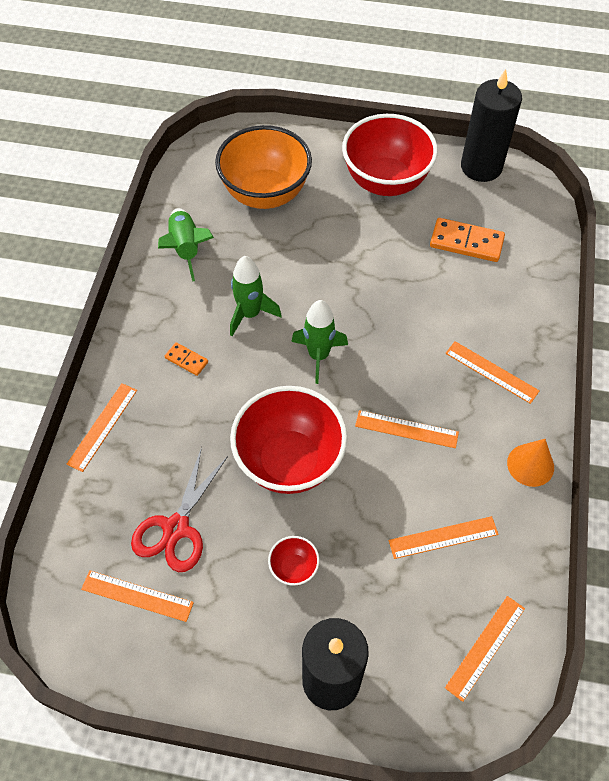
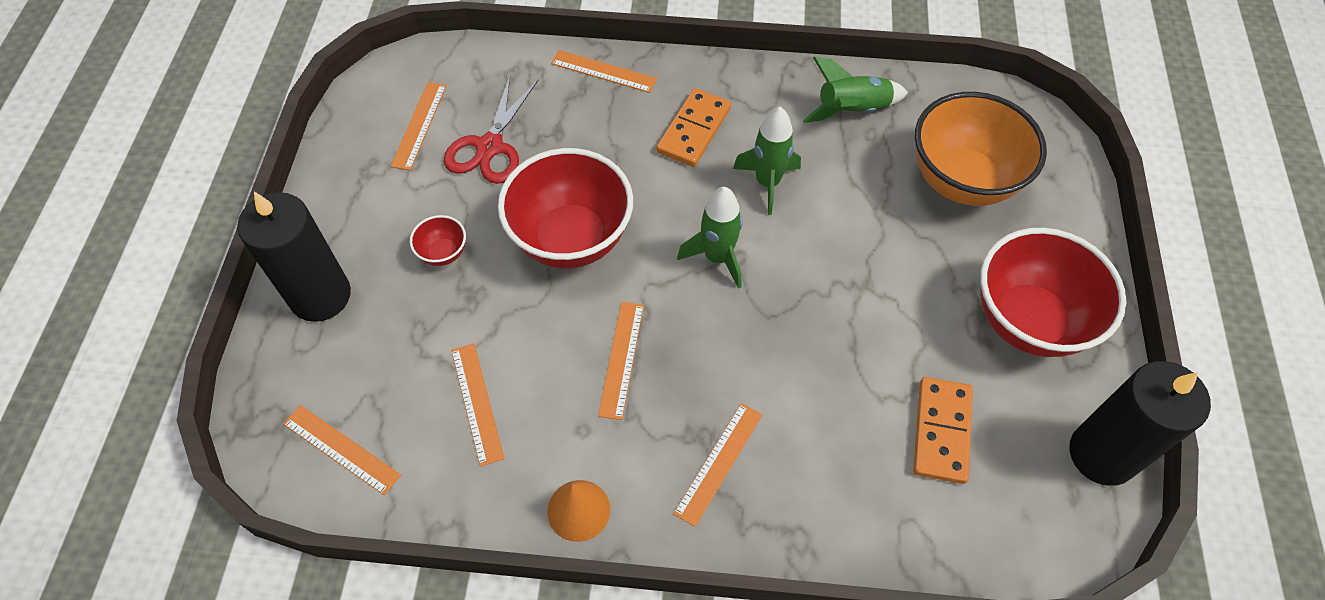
camera: 85 degrees right, 0 degrees up
(176, 528) = (490, 147): red scissors -> red scissors turned 90 degrees counterclockwise
(186, 360) = (694, 130): orange domino -> orange domino, size x1.86

